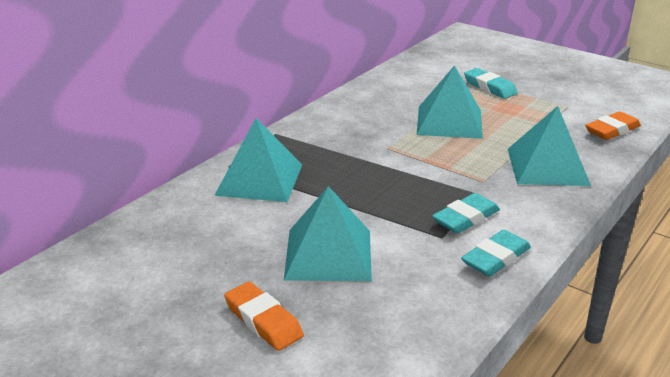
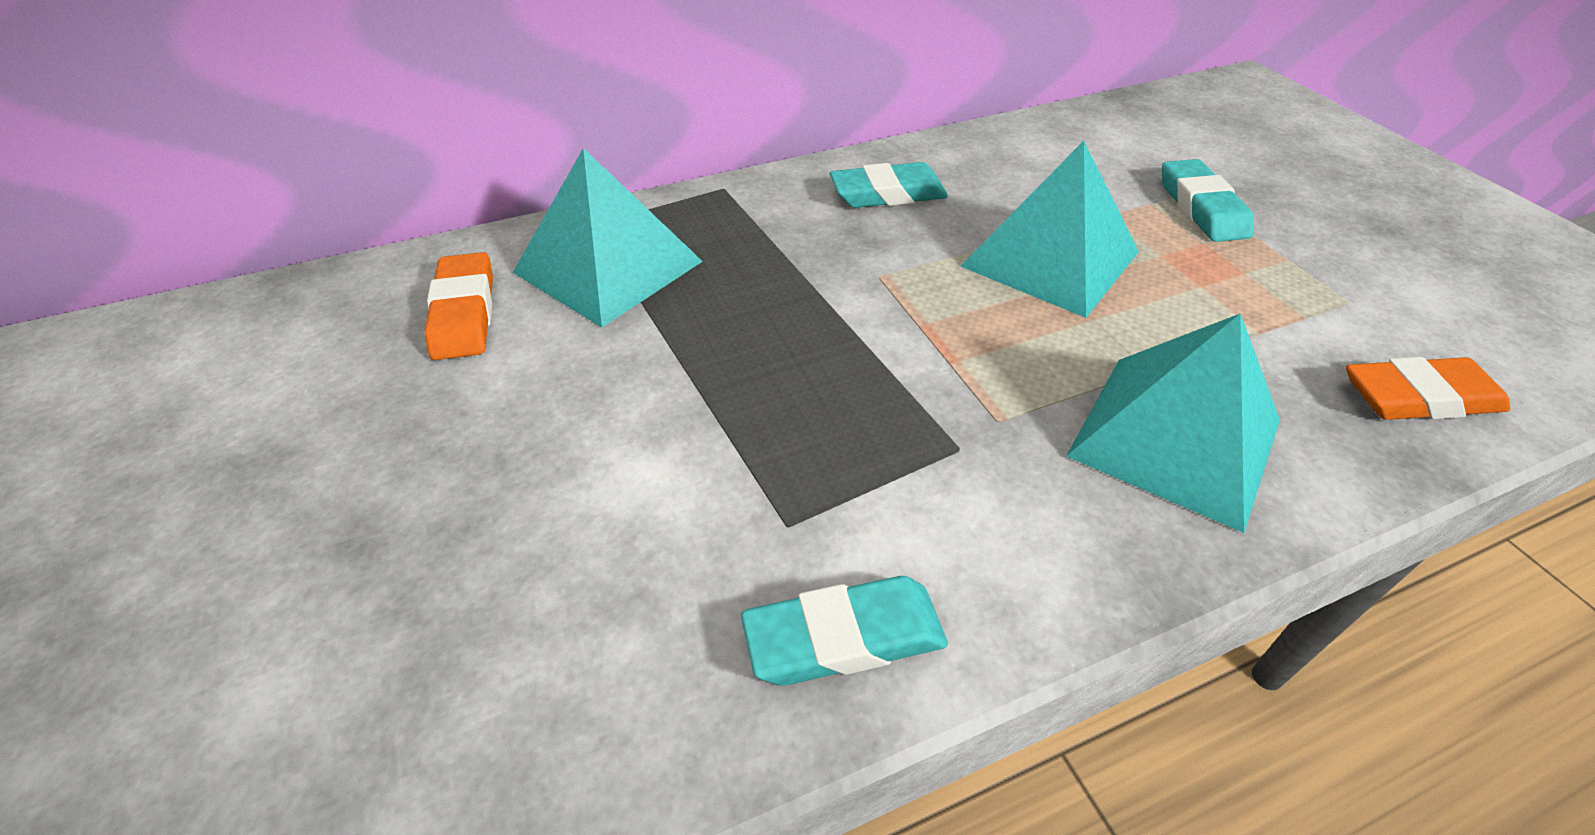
camera: 30 degrees right, 15 degrees up
(263, 320) = (293, 571): orange eraser -> orange eraser (464, 313)
(328, 254) = (547, 470): turquoise pyramid -> none
(465, 218) = (877, 498): turquoise eraser -> turquoise eraser (888, 193)

